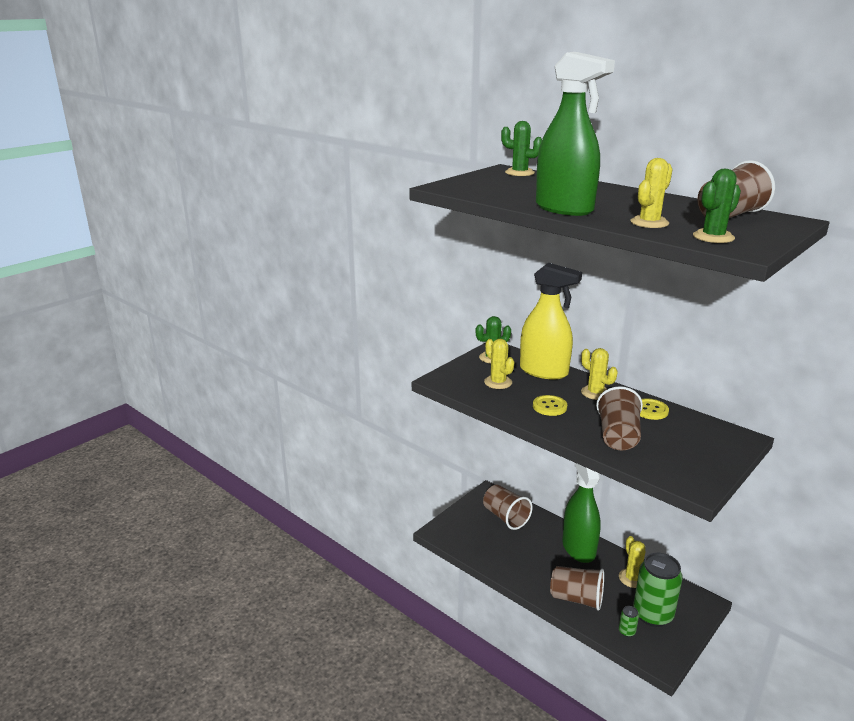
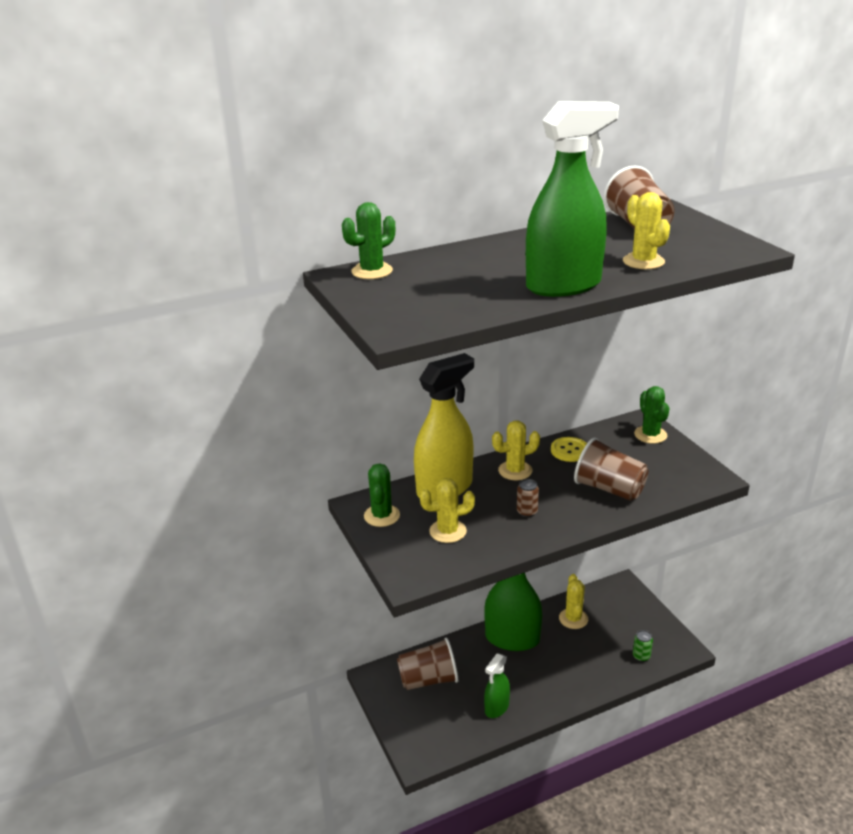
camera: 65 degrees left, 5 degrees up
(505, 557) = (496, 708): none -> green spray bottle
(549, 407) = (527, 512): yellow button -> brown can
(576, 598) = (584, 674): brown cup -> none
(632, 578) = (573, 619): yellow cactus -> yellow cactus turned 75 degrees clockwise
(652, 614) = (626, 627): green can -> none
(713, 237) = (705, 250): green cactus -> green cactus (650, 435)

